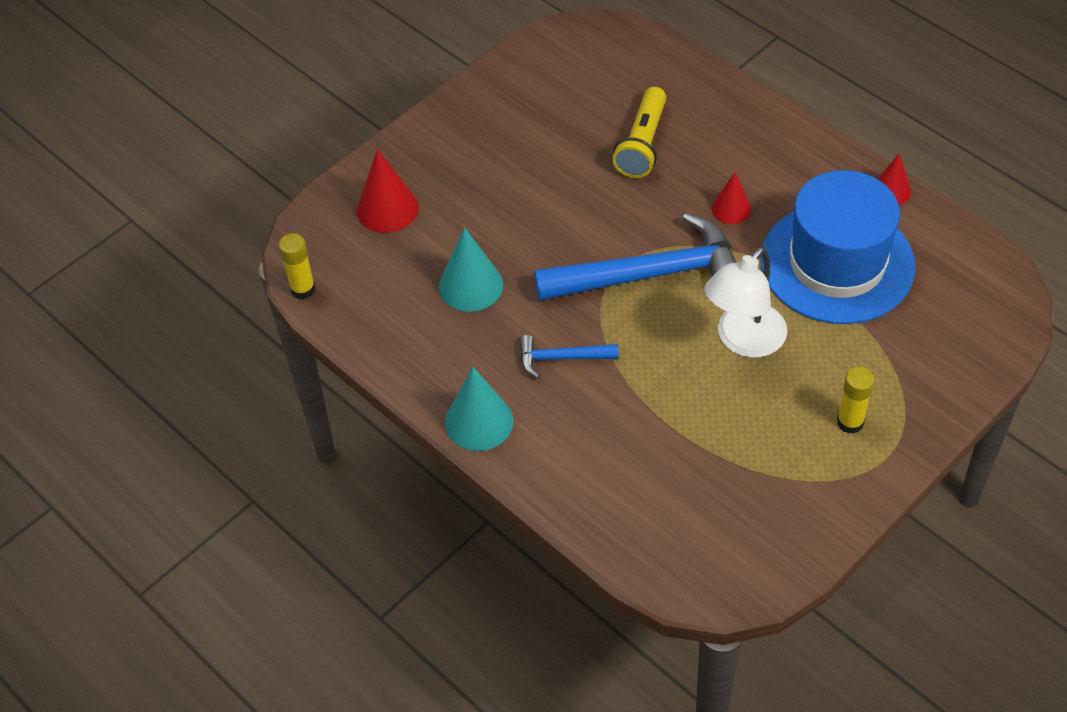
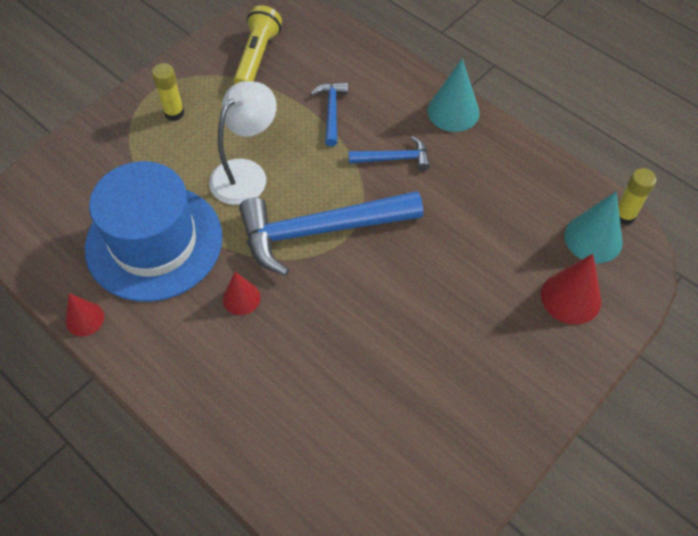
camera: 175 degrees right, 5 degrees up
(471, 285) = (477, 220): turquoise cone -> turquoise cone (593, 238)
(640, 422) = (331, 112): none -> blue hammer
(642, 144) = (324, 375): yellow flashlight -> yellow flashlight (257, 57)

